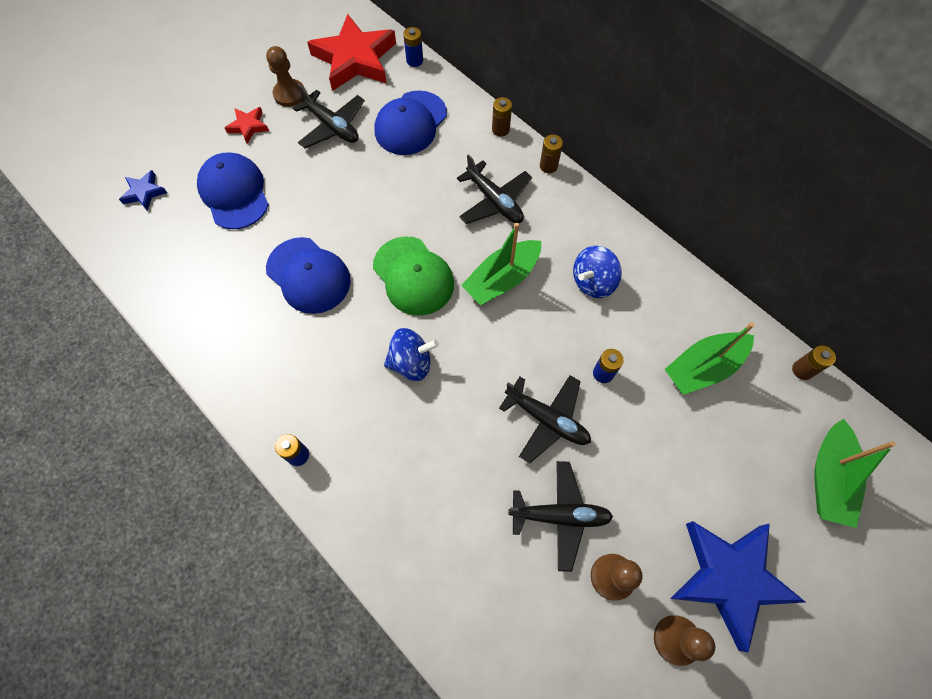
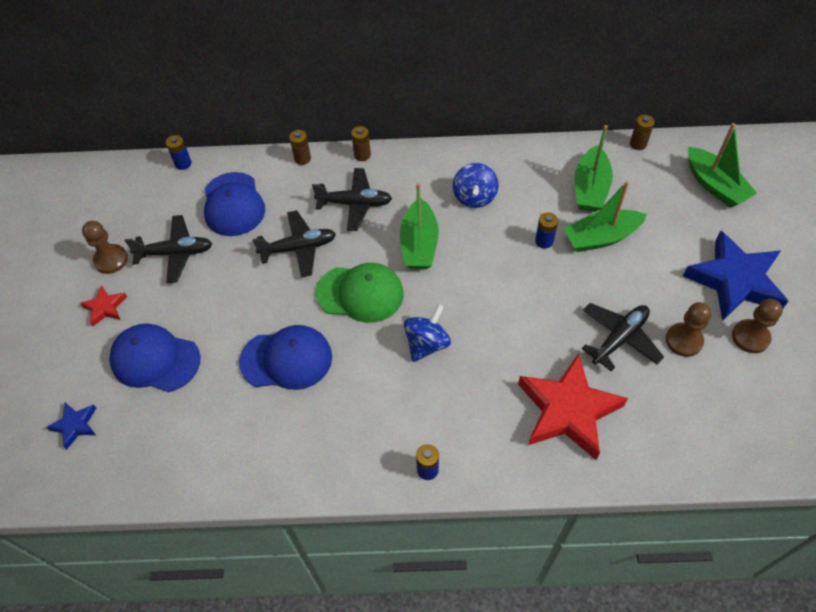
camera: 45 degrees left, 10 degrees down
(355, 59) = (134, 197): red star -> red star (568, 410)
(547, 419) = (546, 296): black plane -> black plane (298, 248)
(655, 418) = (601, 238): none -> green boat

